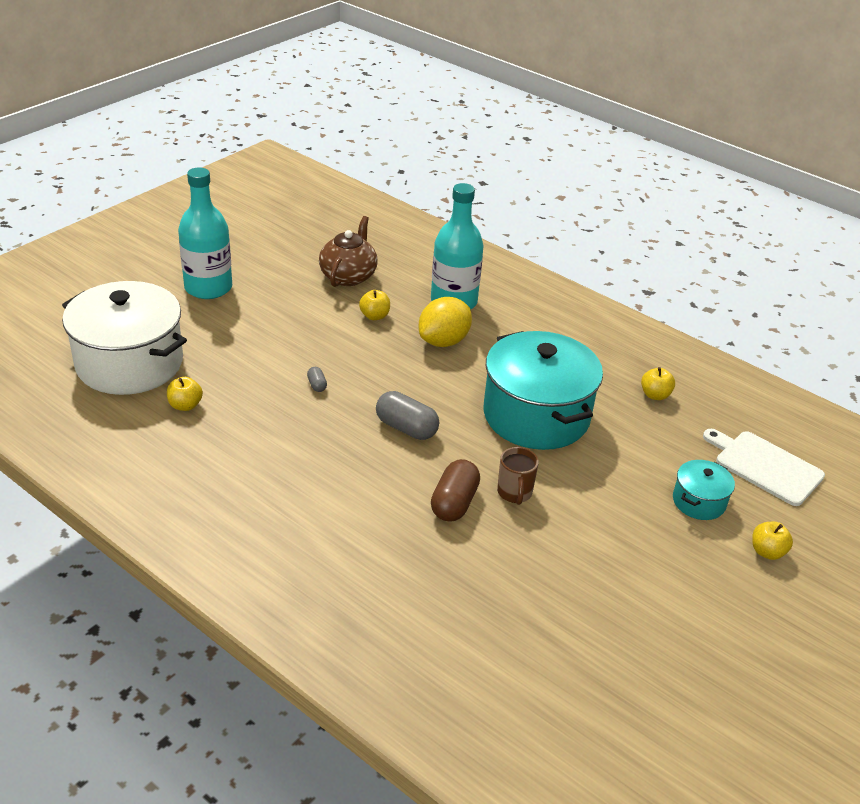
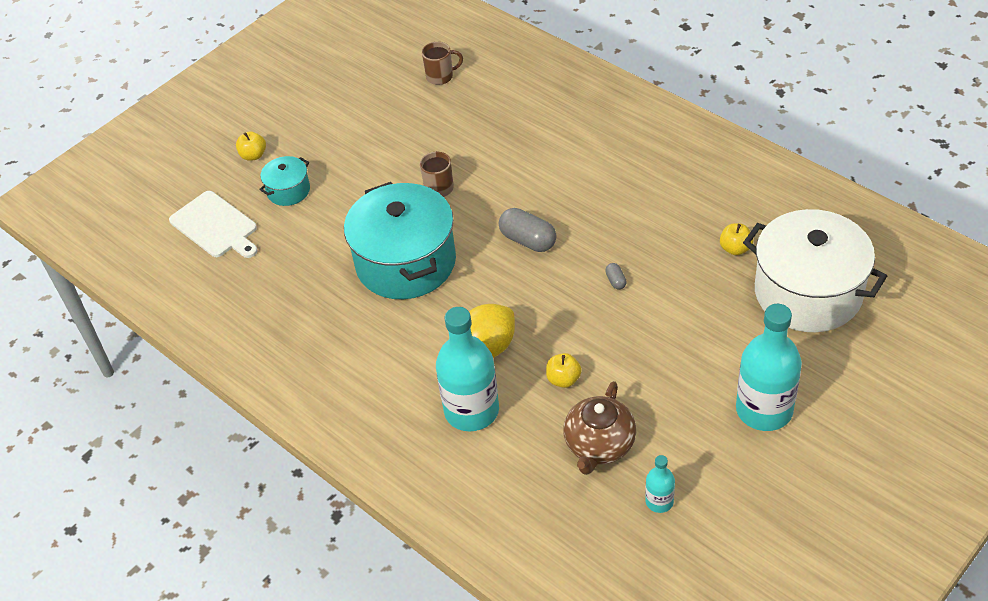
camera: 170 degrees left, 10 degrees up
(307, 246) = (659, 501): none -> turquoise bottle
(454, 503) = (489, 175): brown capsule -> none
(542, 663) = (440, 76): none -> brown mug
(655, 395) = (283, 294): yellow apple -> none

